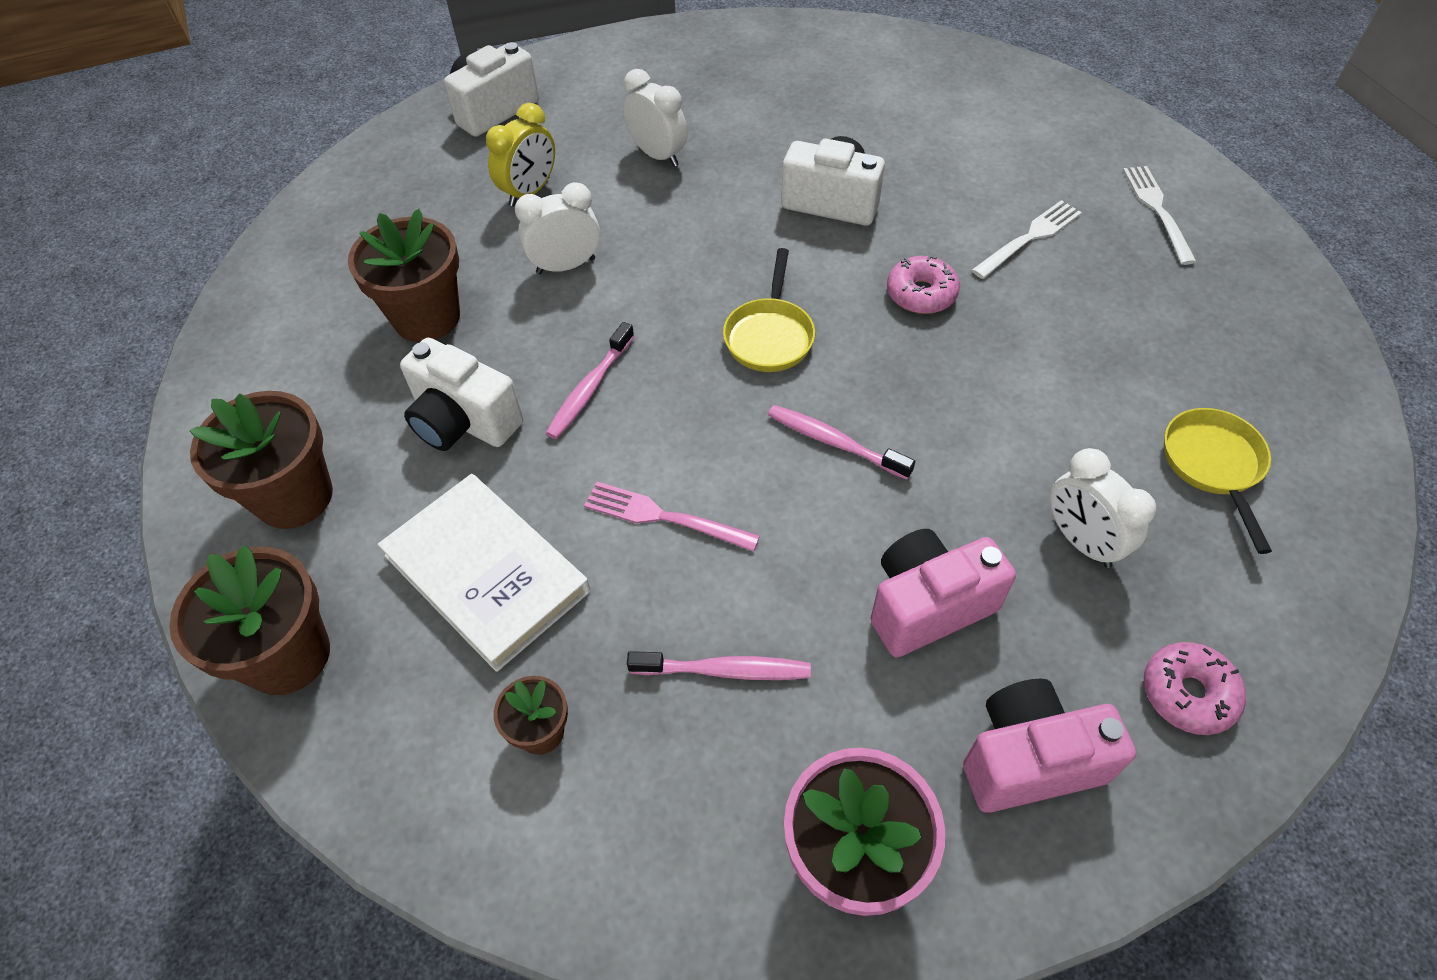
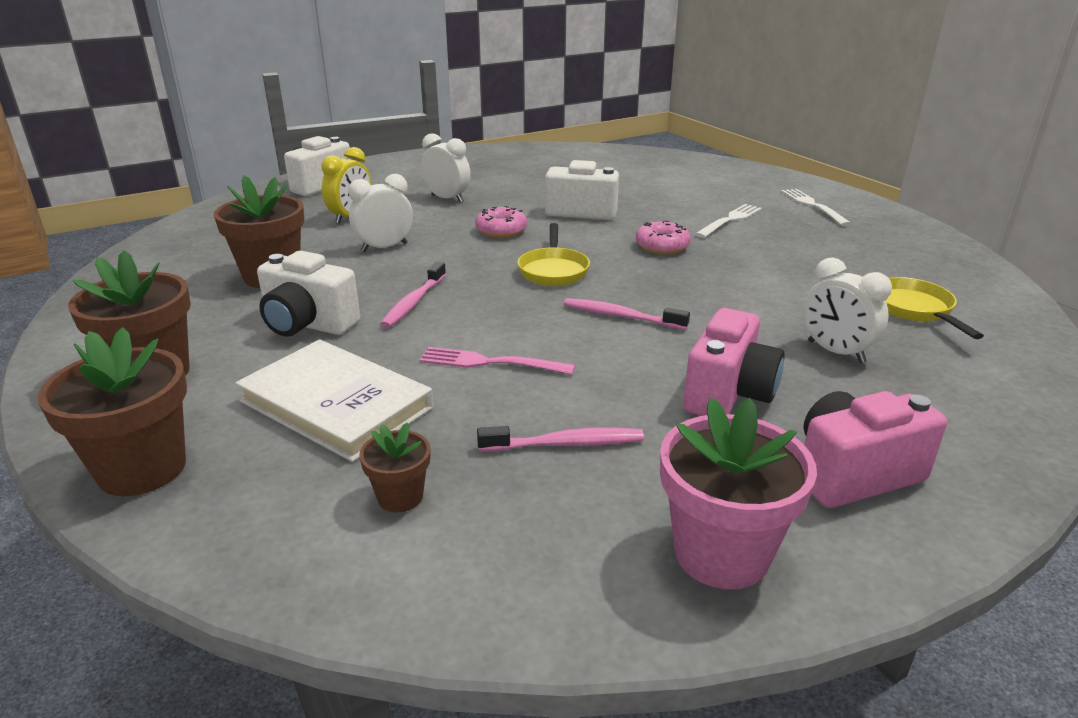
camera: 10 degrees left, 25 degrees down
(927, 606) = (728, 394): pink camera -> pink camera turned 150 degrees clockwise
(1187, 694) = (963, 425): pink donut -> pink donut (501, 230)

